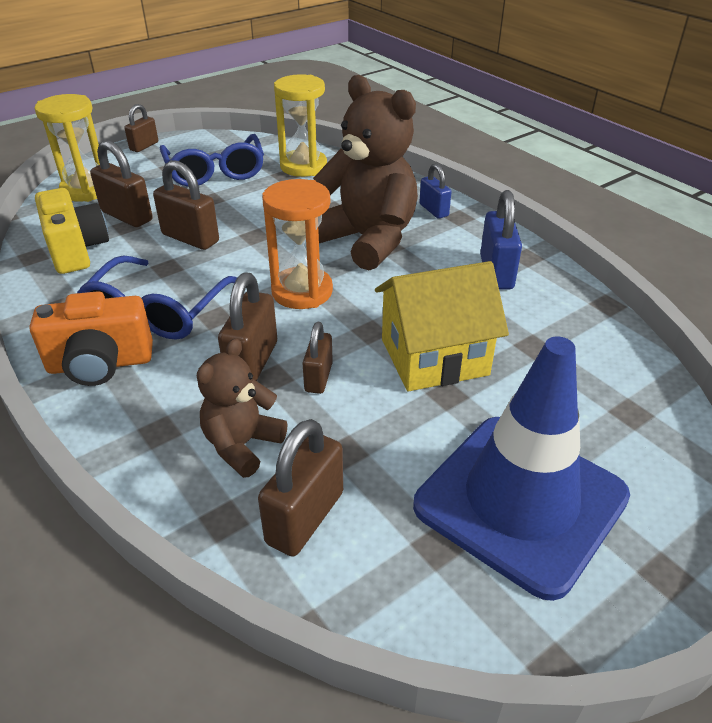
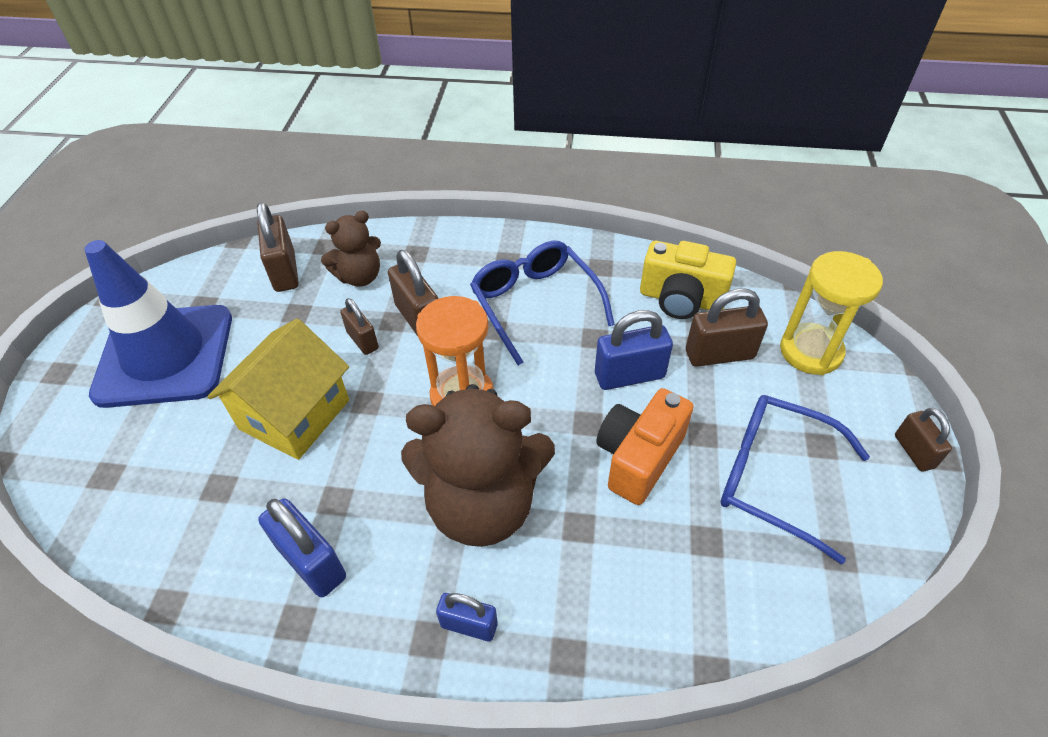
camera: 135 degrees right, 10 degrees up
(100, 364) = (506, 255): orange camera -> orange camera (638, 458)
(190, 238) = (629, 375): brown padlock -> blue padlock
(242, 445) = (360, 277): brown teddy bear -> brown teddy bear turned 75 degrees clockwise
(303, 166) = (714, 579): yellow hourglass -> none

